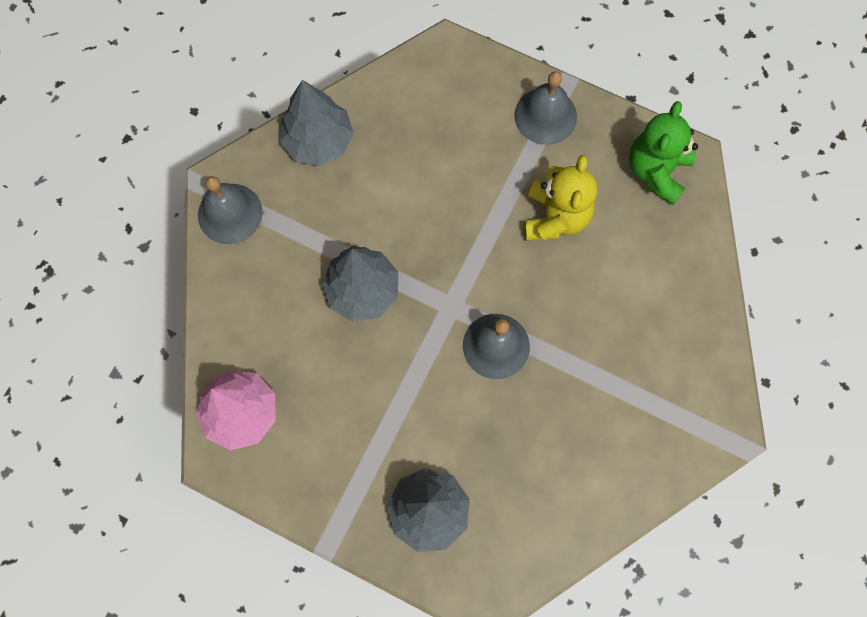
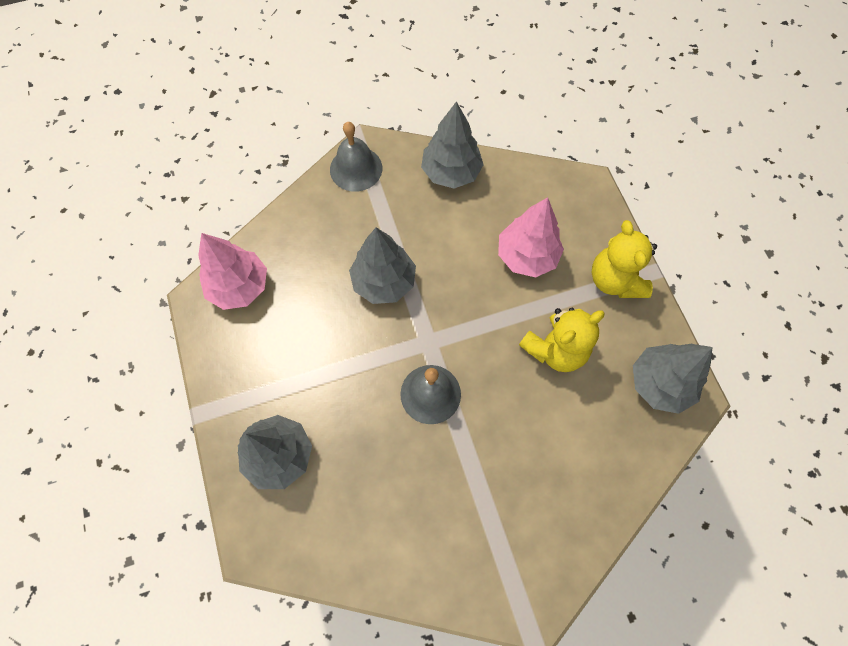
camera: 45 degrees right, 5 degrees down
(457, 159) = (526, 256): none -> pink tree
(545, 116) = (615, 280): grey bell -> yellow teddy bear
(656, 171) = (659, 383): green teddy bear -> grey tree

